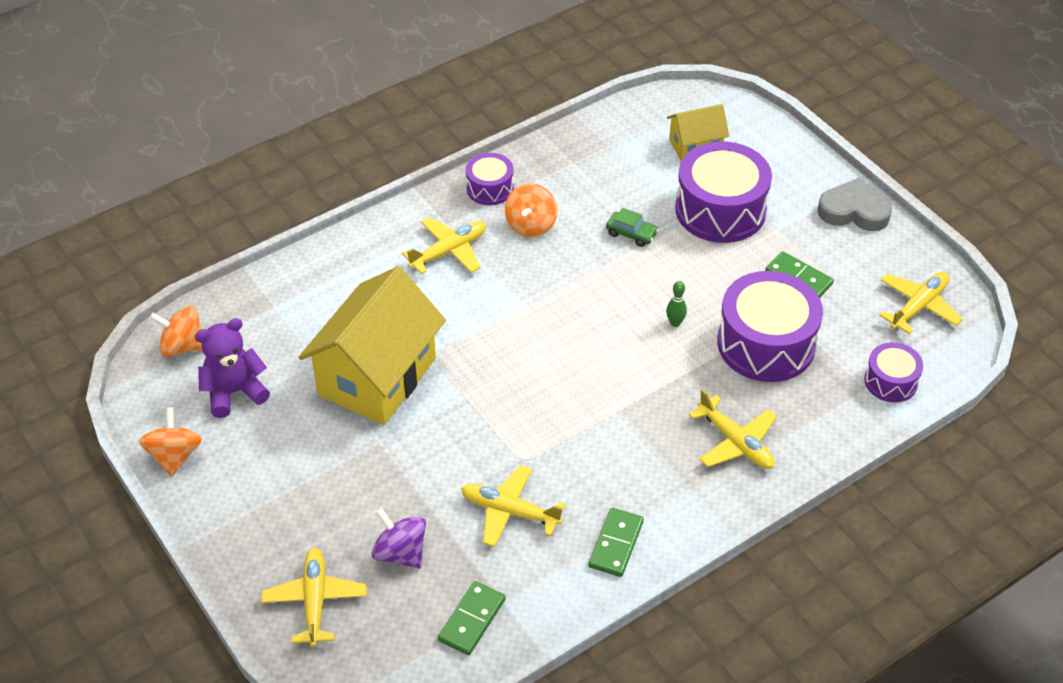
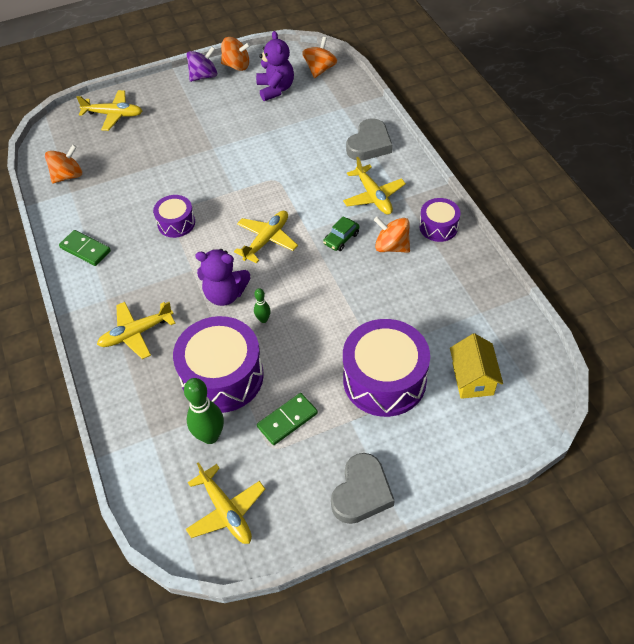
camera: 105 degrees right, 5 degrees up
(350, 268) = (369, 144): none -> grey heart
(377, 377) = (266, 150): yellow house -> none
(400, 553) = (128, 150): purple spinning top -> purple spinning top (204, 76)
(471, 620) = (68, 176): green domino -> orange spinning top
(509, 511) = (134, 201): yellow plane -> yellow plane (267, 240)
(631, 234) = (368, 309): green car -> green car (341, 238)
(648, 367) = (225, 294): none -> purple teddy bear
(843, 338) = (210, 436): none -> green bowling pin
(891, 381) = (152, 459): purple drum -> purple drum (176, 223)

